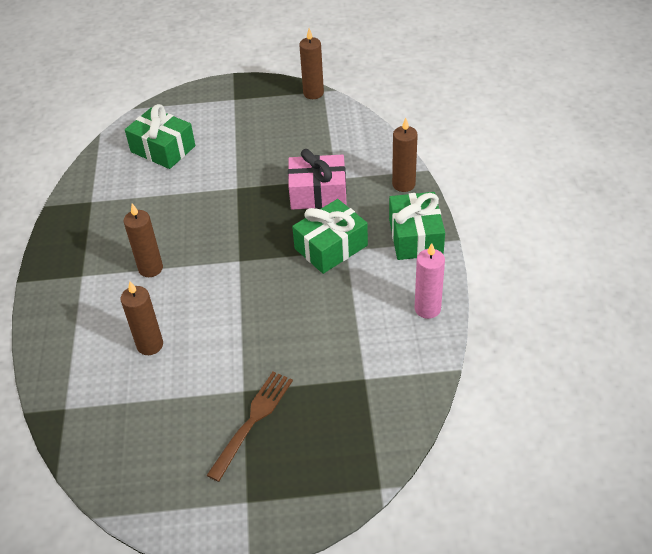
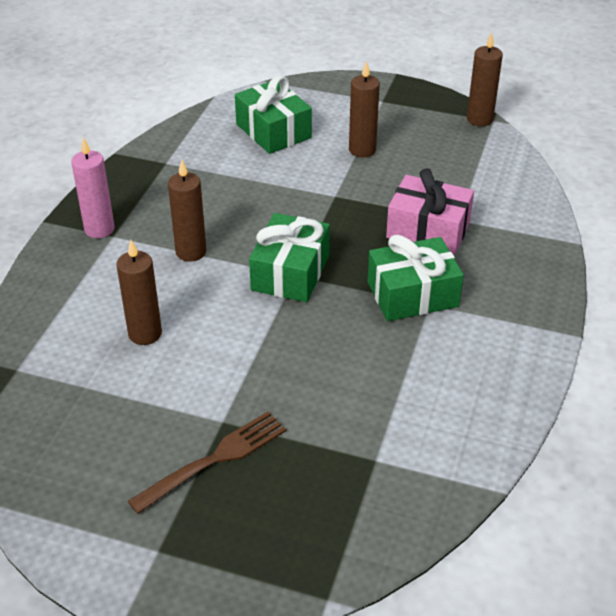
camera: 20 degrees right, 5 degrees down
(403, 184) = (540, 251): brown candle -> brown candle (362, 150)
(415, 237) = (525, 316): green gift -> green gift (290, 273)
(427, 309) = (498, 405): pink candle -> pink candle (99, 229)

